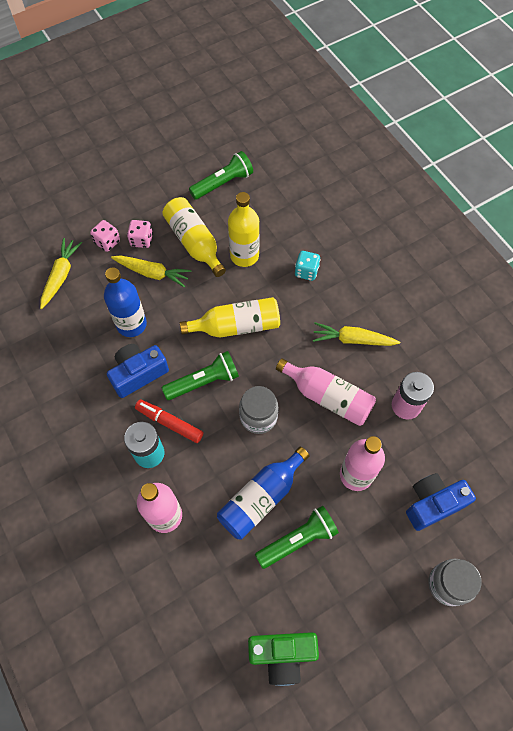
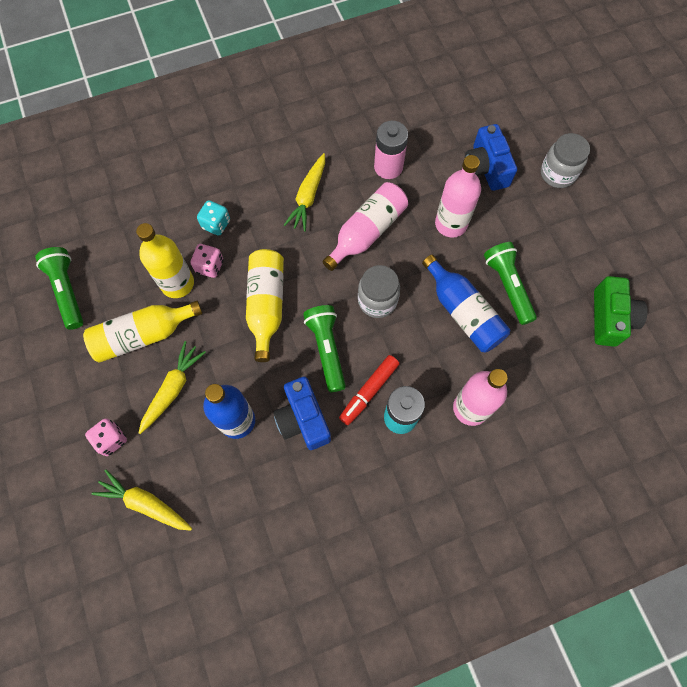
camera: 80 degrees left, 5 degrees up
(141, 240) = (121, 397): pink dice -> pink dice (209, 266)

